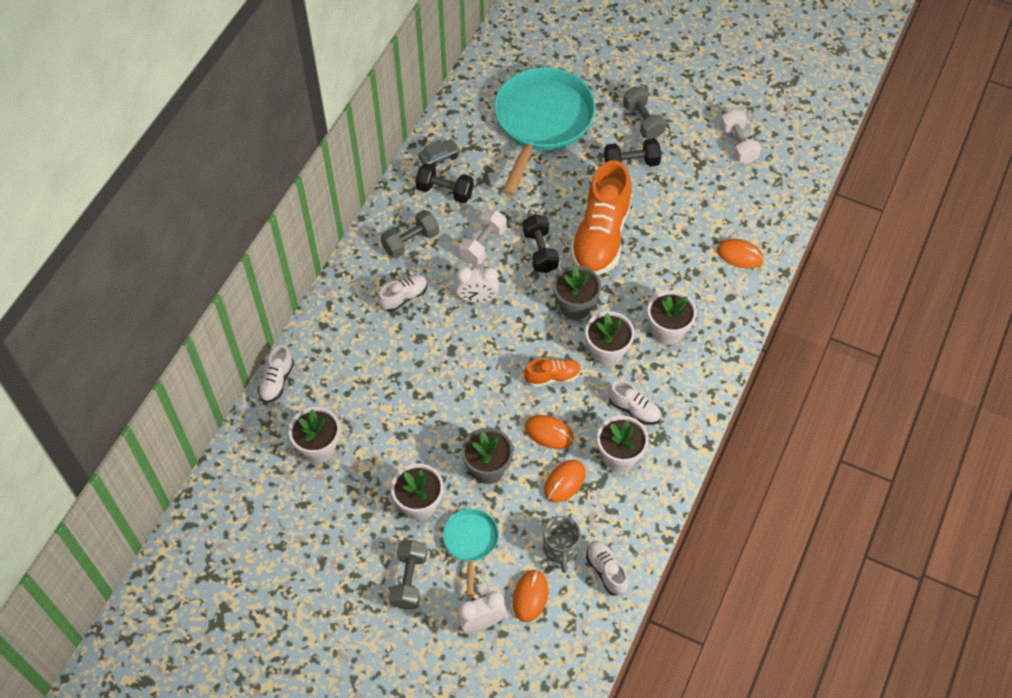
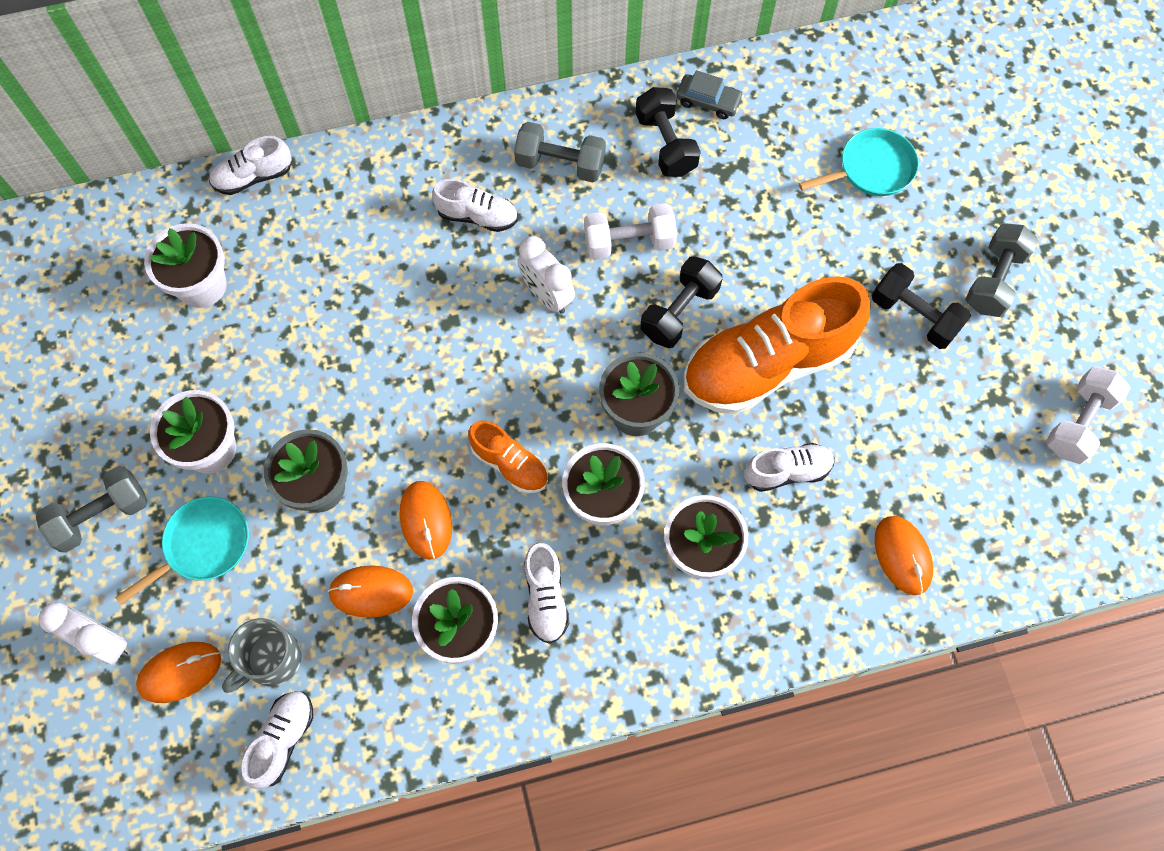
camera: 50 degrees right, 10 degrees up
(542, 122) = (871, 169): turquoise pan -> turquoise pan, size x0.47
(660, 268) = (787, 471): none -> white shoe

